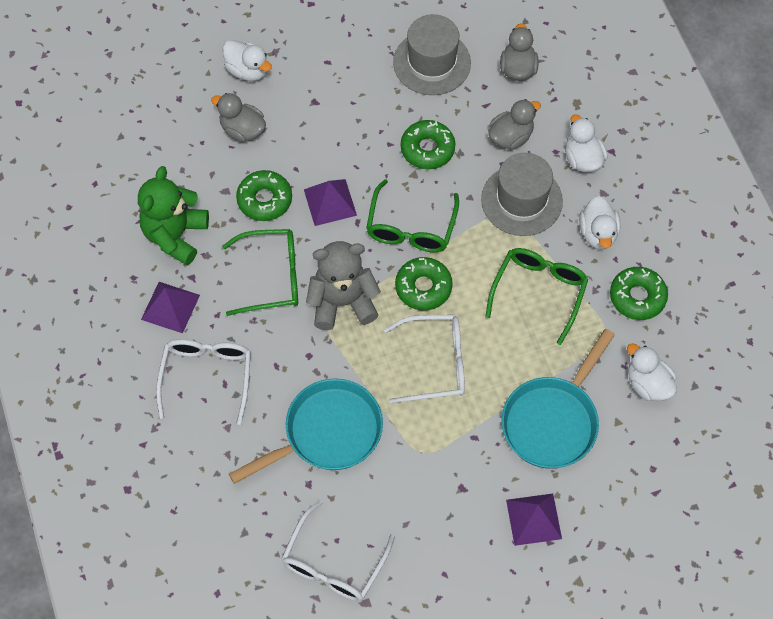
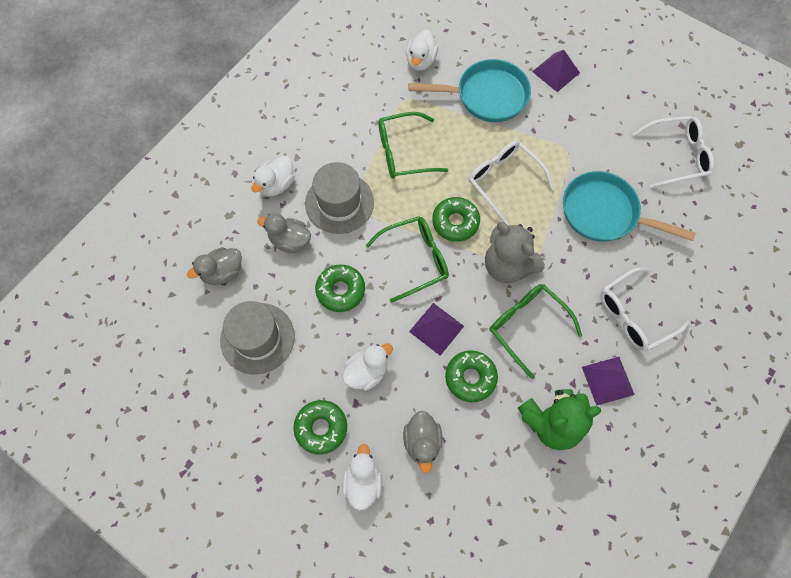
camera: 125 degrees left, 5 degrees up
(598, 233) = (332, 143): white duck -> white duck (367, 372)
(637, 297) = (363, 97): green donut -> green donut (321, 428)

